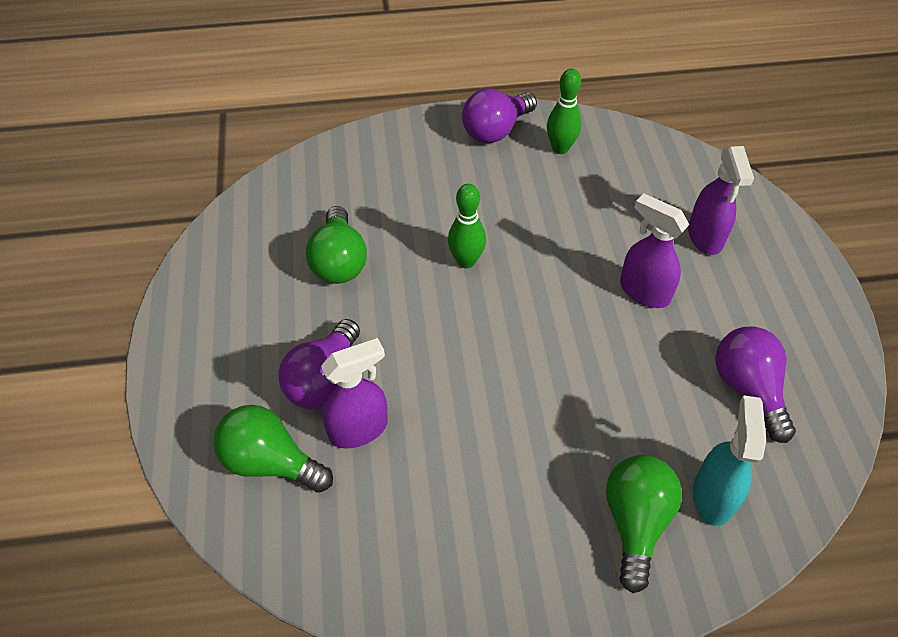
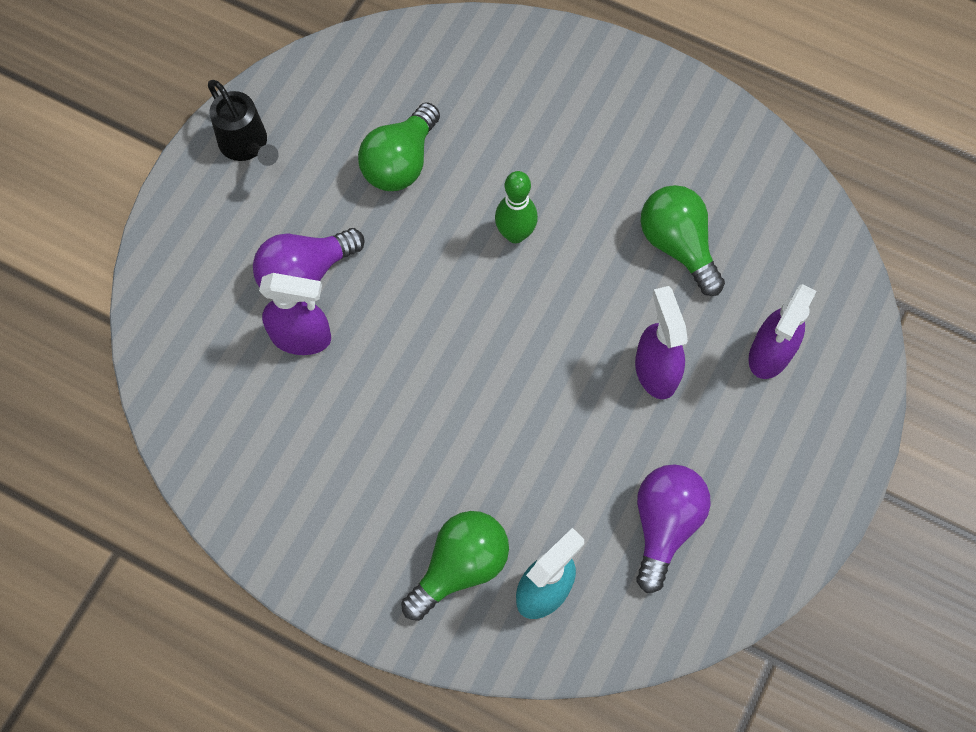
camera: 35 degrees right, 15 degrees up
(201, 315) = (246, 145): none -> black watering can
(270, 462) = (214, 320): green light bulb -> green light bulb (678, 245)
(495, 130) = (664, 102): purple light bulb -> none
(560, 148) = (712, 163): green bowling pin -> none

